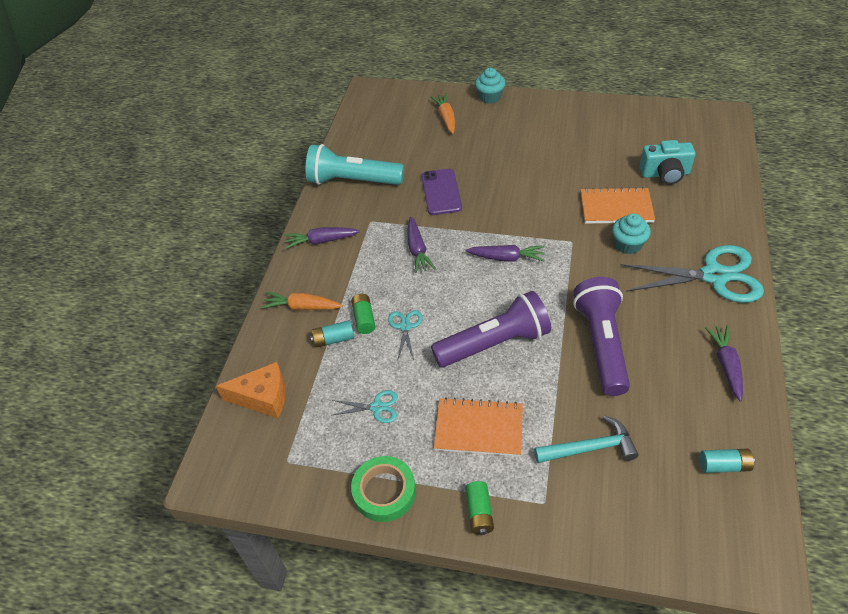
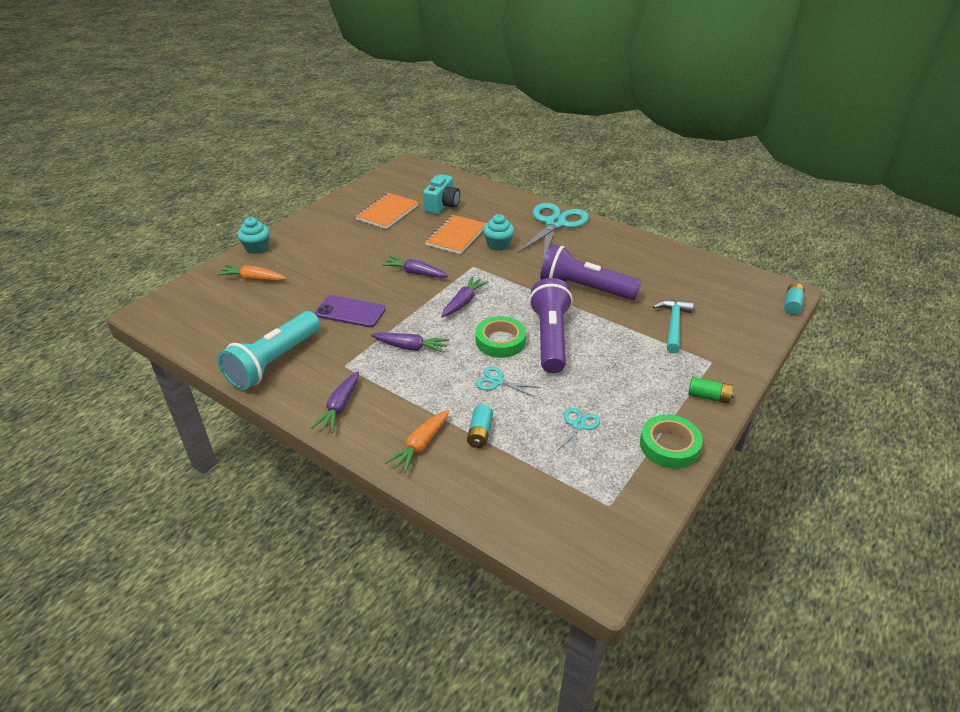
camera: 70 degrees left, 10 degrees down
(263, 397) = (521, 506): orange cheese -> none
(364, 319) = (469, 405): green battery -> none
(464, 307) = (500, 341): none -> green tape
(478, 428) = (630, 372): orange notebook -> orange notebook (387, 212)
(724, 465) = (710, 277): turquoise battery -> turquoise battery (792, 305)
(726, 365) = (633, 248): purple carrot -> purple carrot (415, 273)

